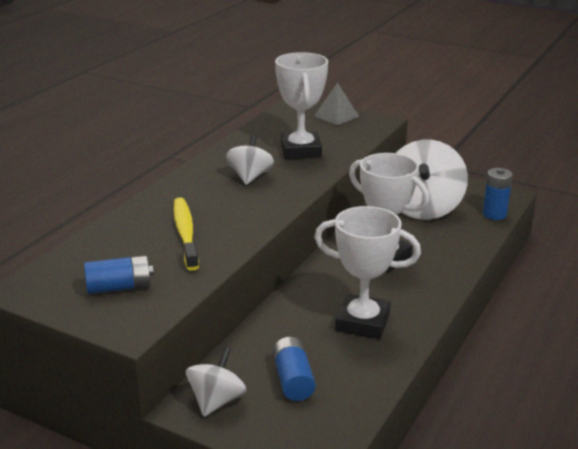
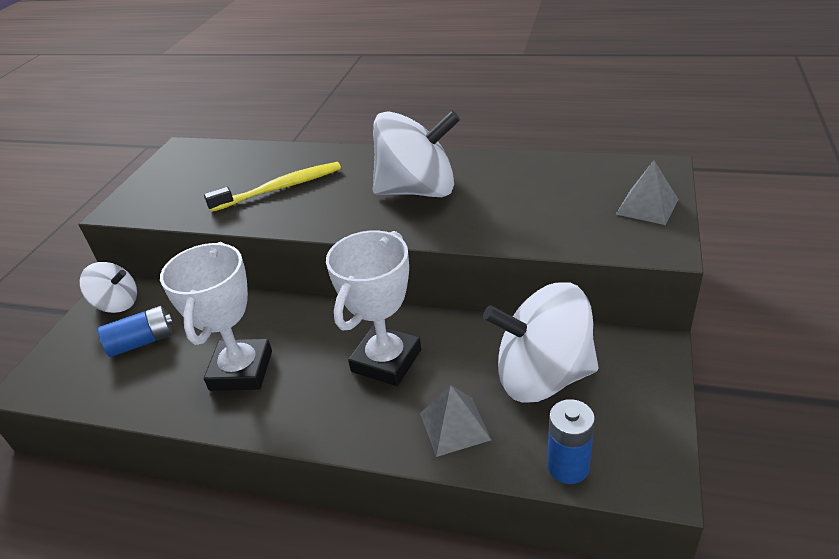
camera: 80 degrees right, 10 degrees up
(119, 287) = (182, 185): blue battery -> none
(250, 177) = (418, 190): white spinning top -> white spinning top, size x1.80
(301, 150) = (510, 205): white trophy -> none
(454, 242) = (454, 426): none -> grey pyramid

